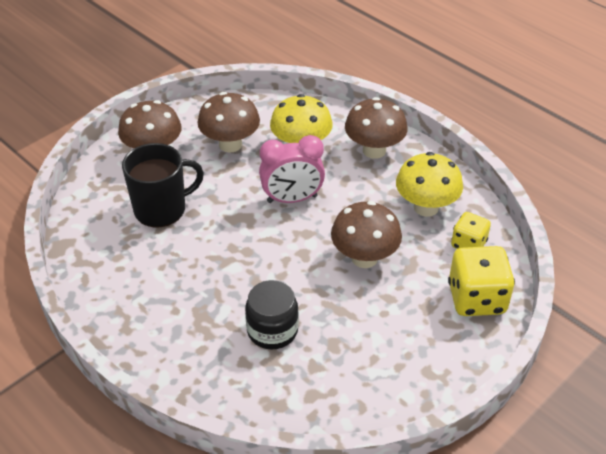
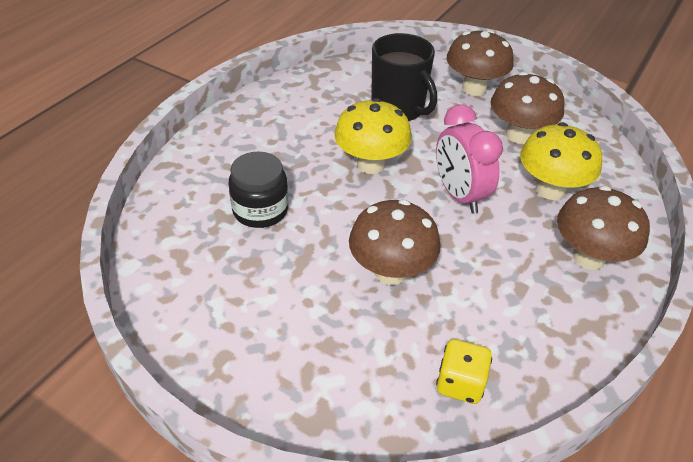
camera: 75 degrees right, 0 degrees up
(426, 207) = (509, 325): yellow mushroom -> yellow mushroom (370, 164)
(476, 299) = (358, 402): yellow dice -> none

